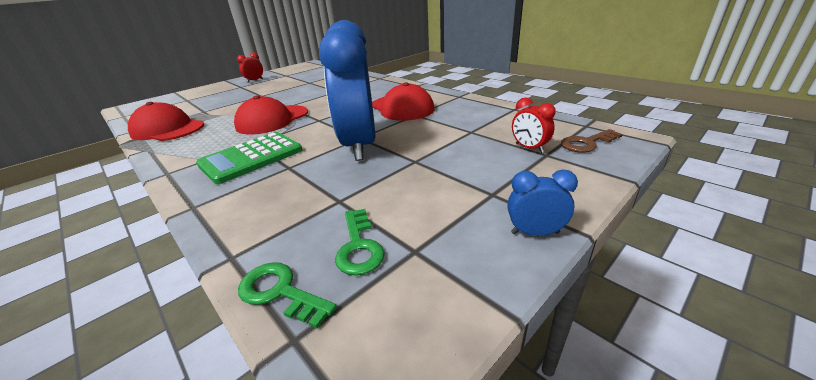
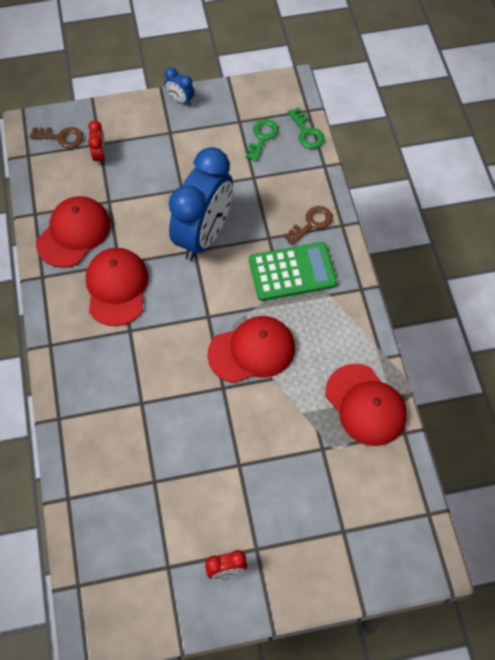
camera: 150 degrees left, 30 degrees up
(238, 193) = (311, 223): none -> brown key
(469, 112) = (73, 233): none -> red cap

